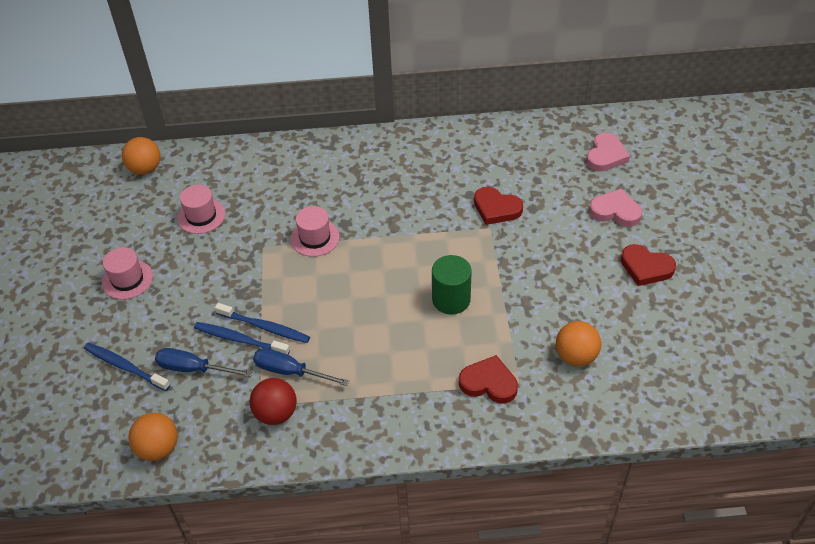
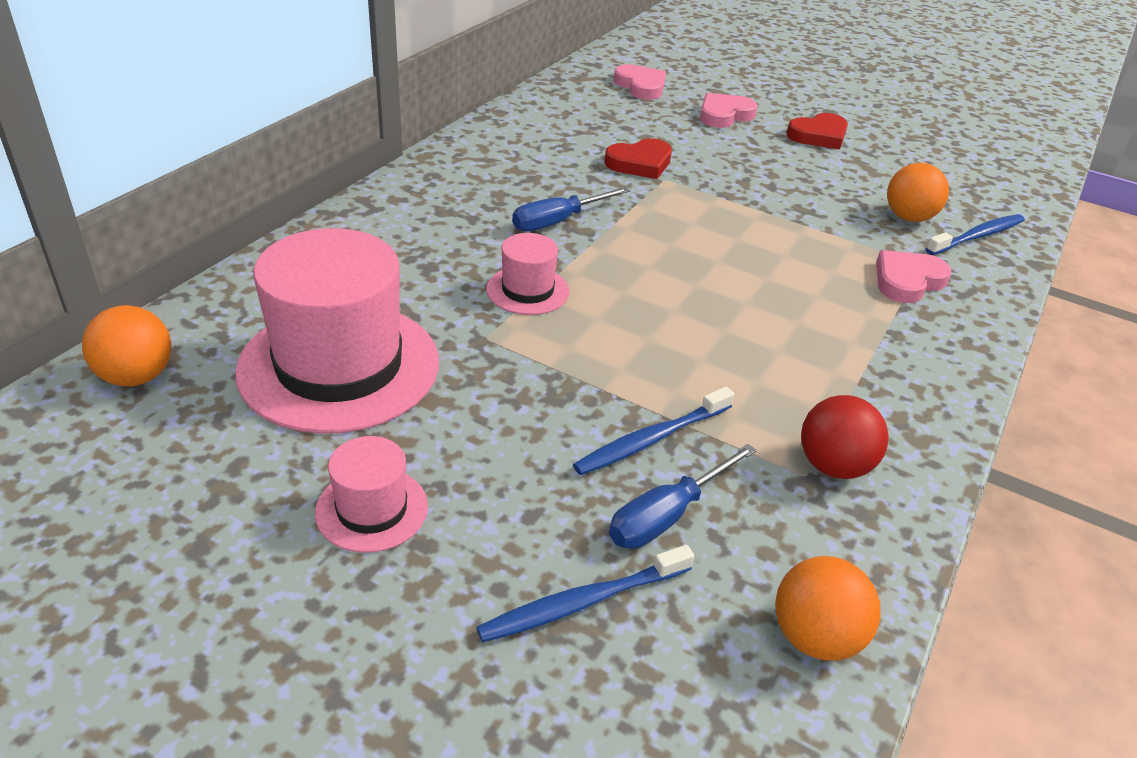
camera: 60 degrees left, 10 degrees down
(201, 216) = (339, 366): pink hat -> pink hat, size x2.10
(265, 327) = (652, 404): blue toothbrush -> blue toothbrush (977, 236)
(290, 371) = (762, 418): blue screwdriver -> blue screwdriver (558, 221)
(451, 299) = (752, 247): green cylinder -> none
(489, 383) = (907, 281): red heart -> pink heart

